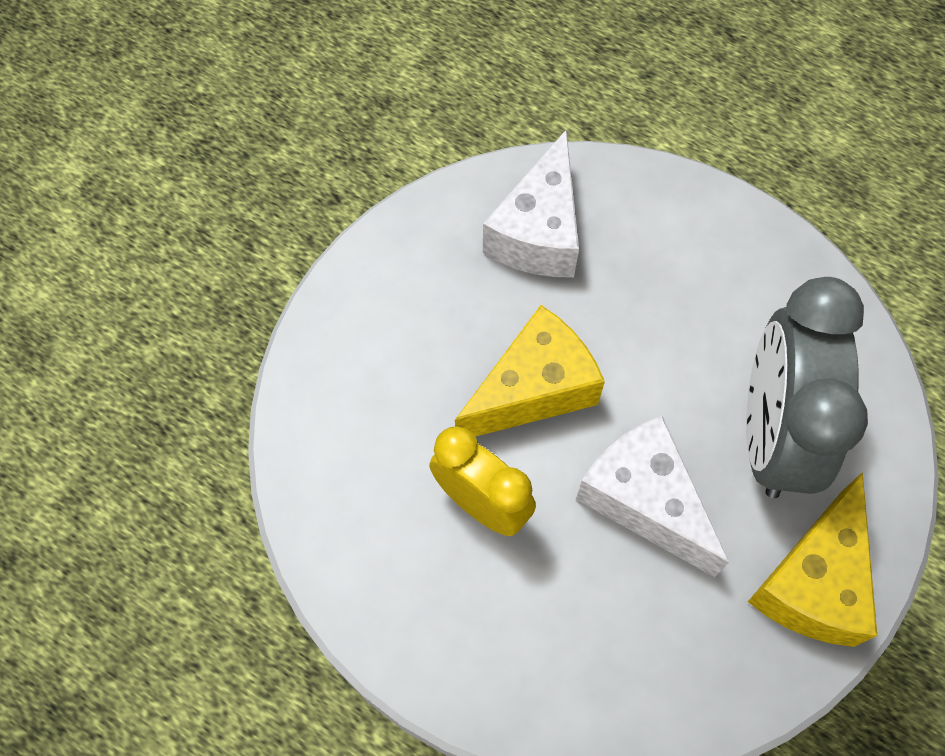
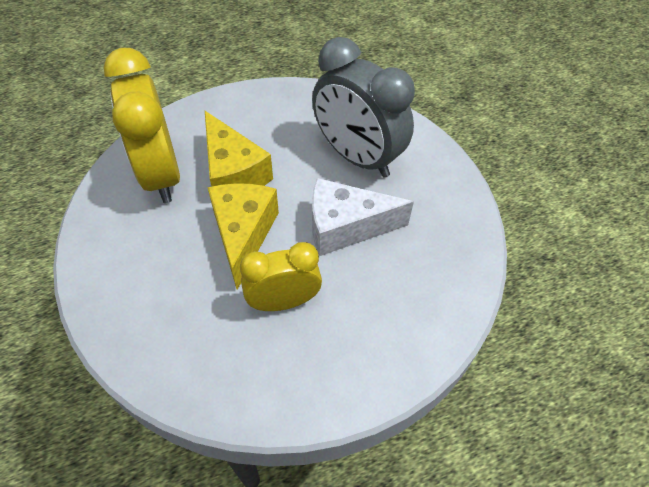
camera: 55 degrees left, 10 degrees down
(538, 232) = (161, 174): white cheese -> yellow clock
(813, 581) = (439, 189): yellow cheese -> yellow cheese (233, 173)

